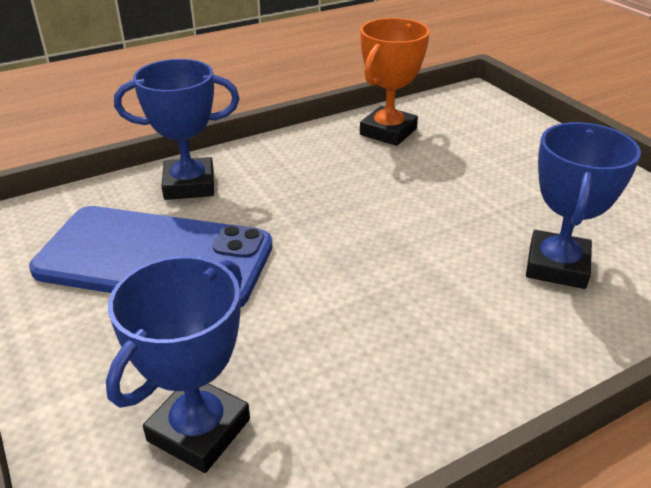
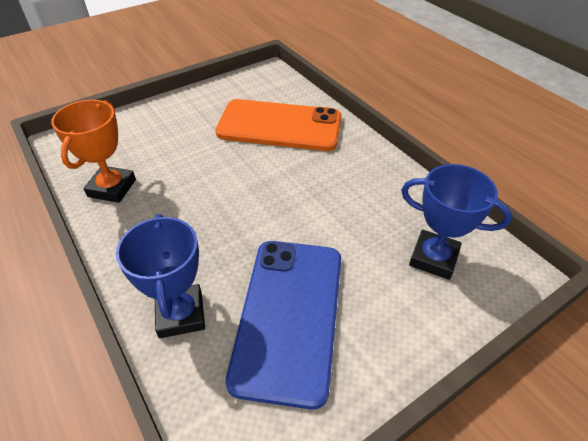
camera: 95 degrees left, 10 degrees up
(388, 132) = (112, 188): orange trophy -> orange trophy turned 75 degrees clockwise
(556, 266) = (279, 126): blue trophy -> orange phone

